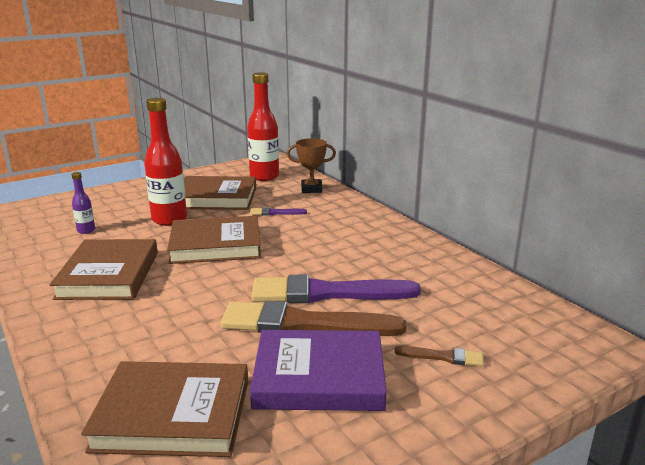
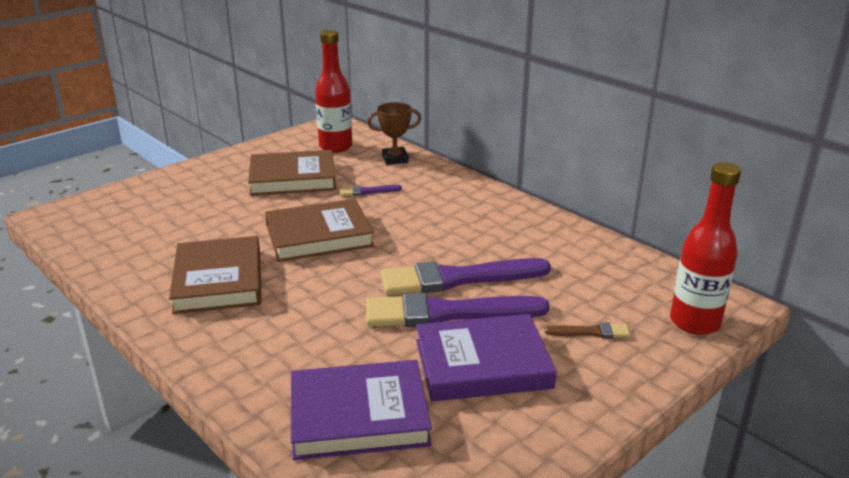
camera: 10 degrees left, 5 degrees up
(86, 230) = (163, 230): purple bottle -> none
(169, 219) = (252, 209): red bottle -> red bottle (694, 322)
(173, 415) = (359, 415): brown book -> purple book
(303, 324) = (446, 313): brown brush -> purple brush

